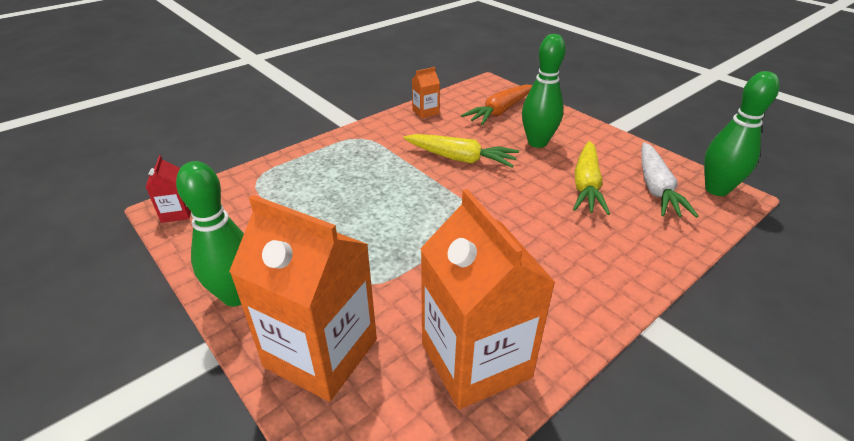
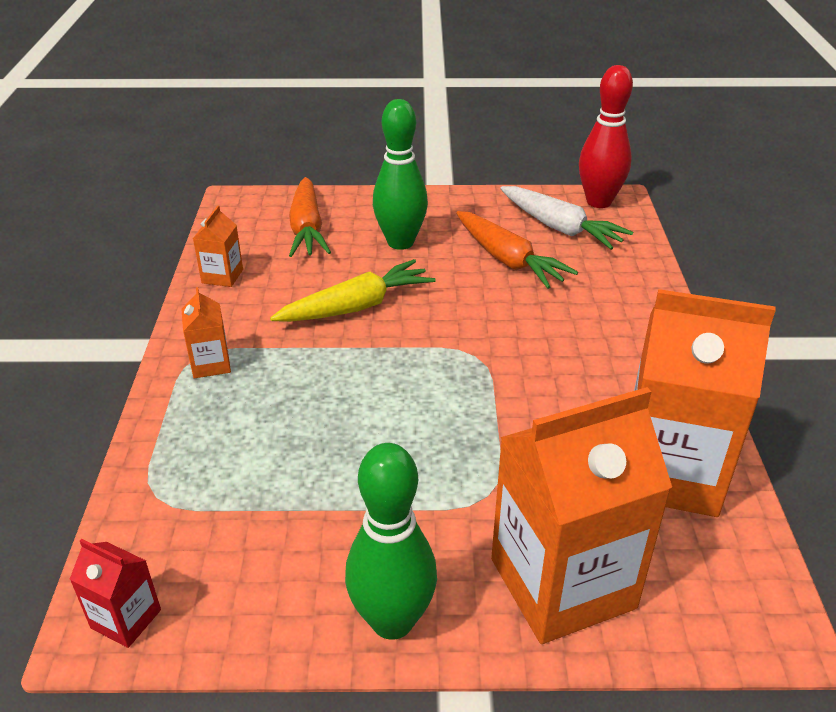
camera: 50 degrees left, 0 degrees up
(359, 144) = (211, 364): none -> orange carton
(586, 185) = (508, 260): yellow carrot -> orange carrot
(716, 189) = (599, 202): green bowling pin -> red bowling pin

